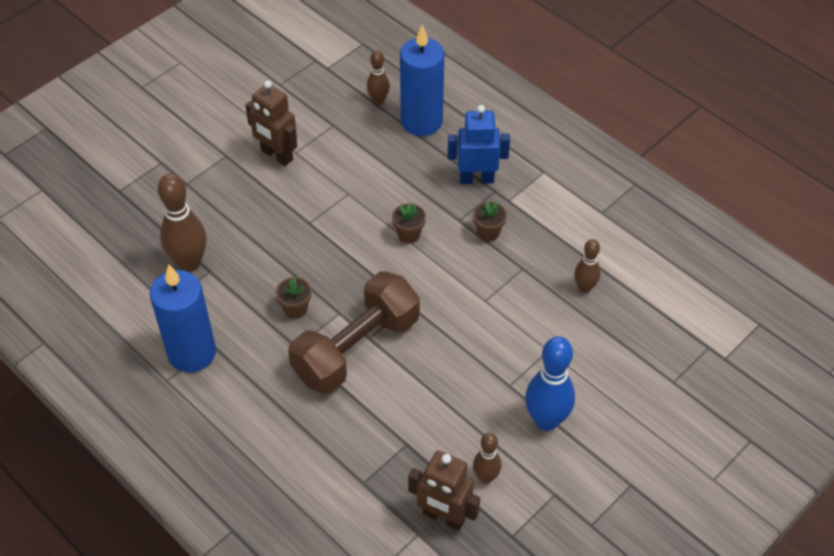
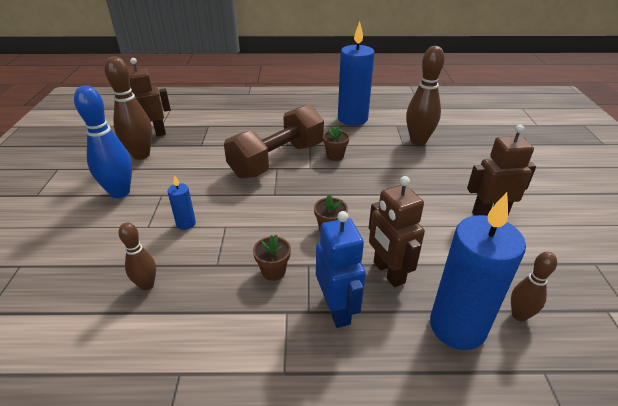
camera: 135 degrees right, 15 degrees down
(356, 348) = (277, 160): brown dumbbell -> brown dumbbell turned 45 degrees clockwise
(414, 175) = (388, 272): none -> brown robot
(476, 179) = (337, 309): blue robot -> blue robot turned 60 degrees counterclockwise
(486, 477) = (141, 155): brown bowling pin -> brown bowling pin, size x1.76
(514, 328) = (186, 223): none -> blue candle

